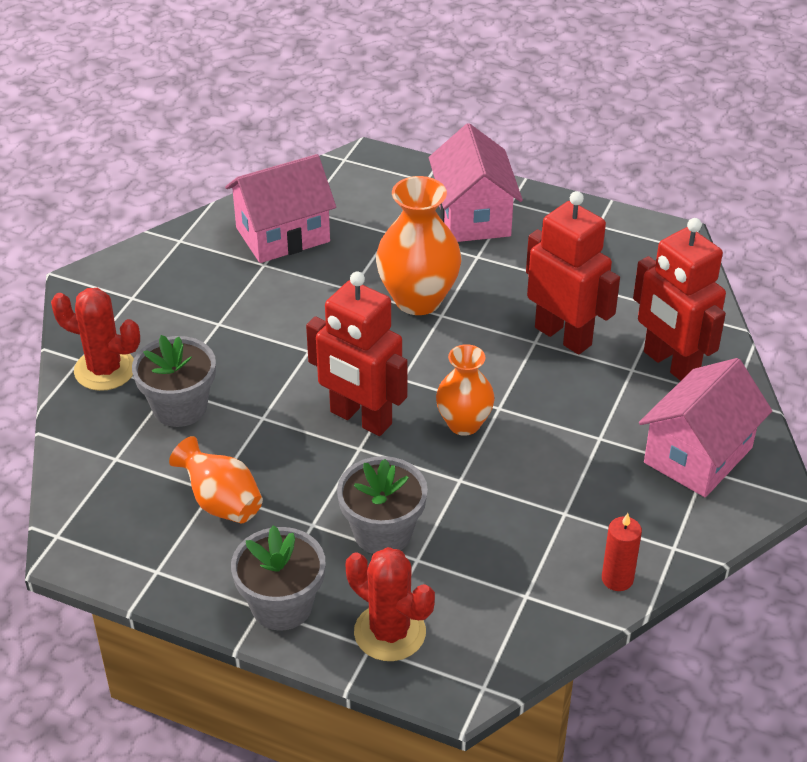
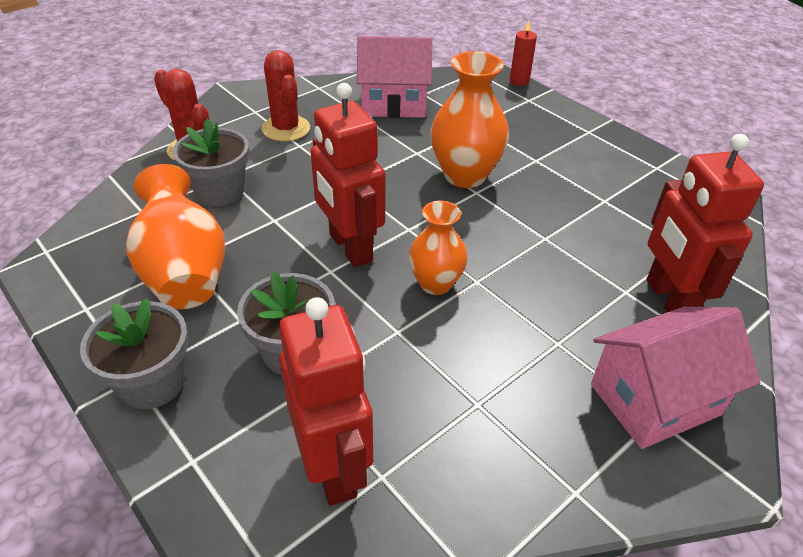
camera: 25 degrees right, 0 degrees up
(221, 503) = (184, 273): orange vase -> orange vase, size x1.58
(390, 632) = (222, 454): red cactus -> red cactus (286, 129)
(473, 216) = (551, 132): pink house -> none
(563, 336) = (575, 242): red robot -> red robot (333, 467)
(617, 579) = (491, 502): red candle -> red candle (519, 81)

